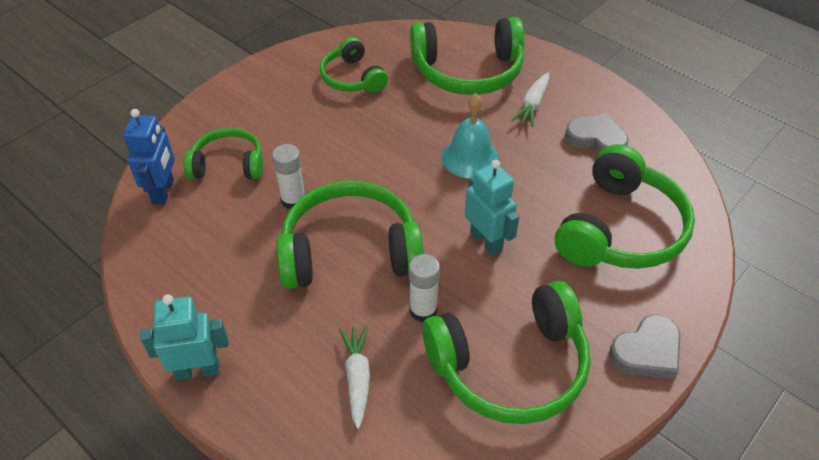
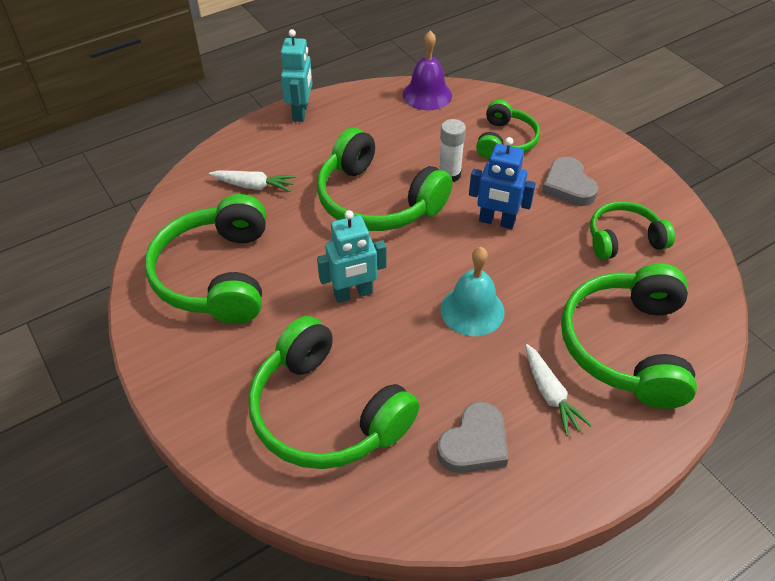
camera: 105 degrees right, 0 degrees up
(147, 244) = (427, 95): none -> purple bell
(164, 192) = (482, 104): blue robot -> blue robot (496, 221)
(350, 251) = (377, 200): green headphones -> green headphones turned 120 degrees clockwise
(423, 310) = (296, 233): white glue stick -> none
(532, 105) = (550, 395): white carrot -> white carrot turned 150 degrees counterclockwise
(647, 352) = (178, 376): grey heart -> grey heart (568, 186)

